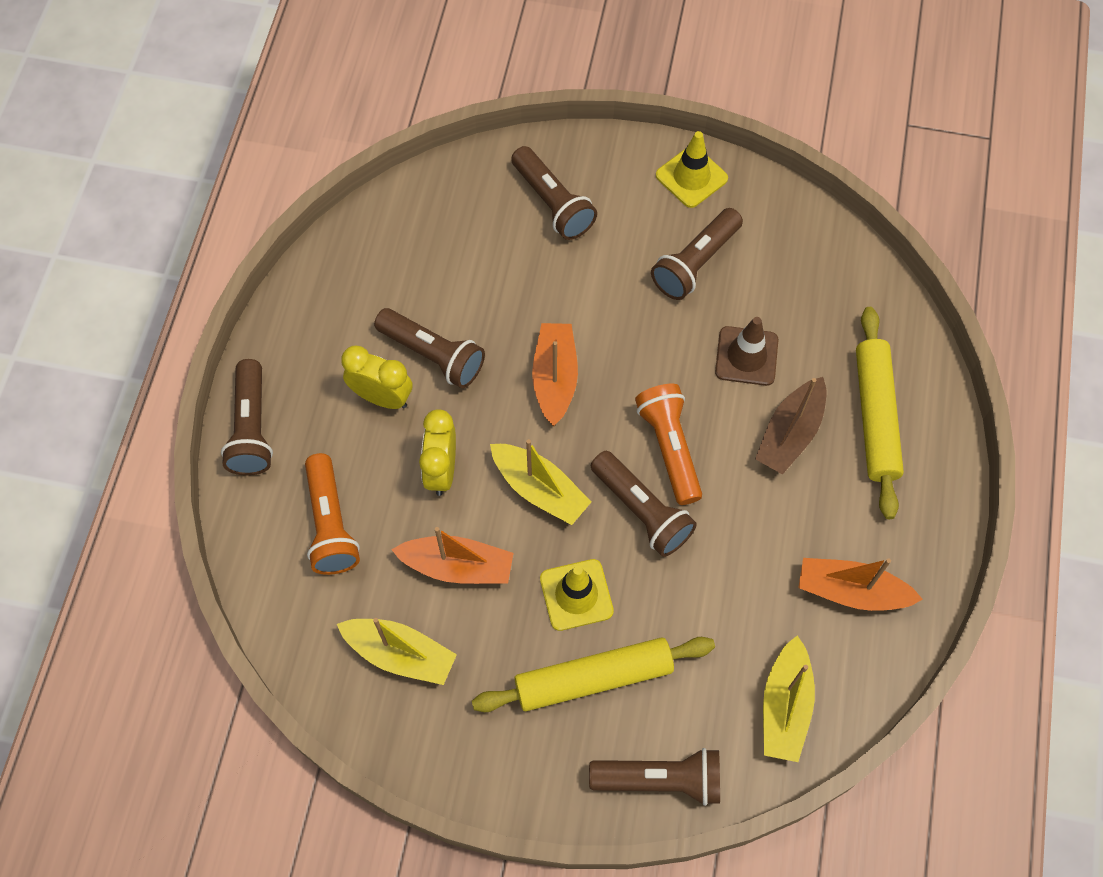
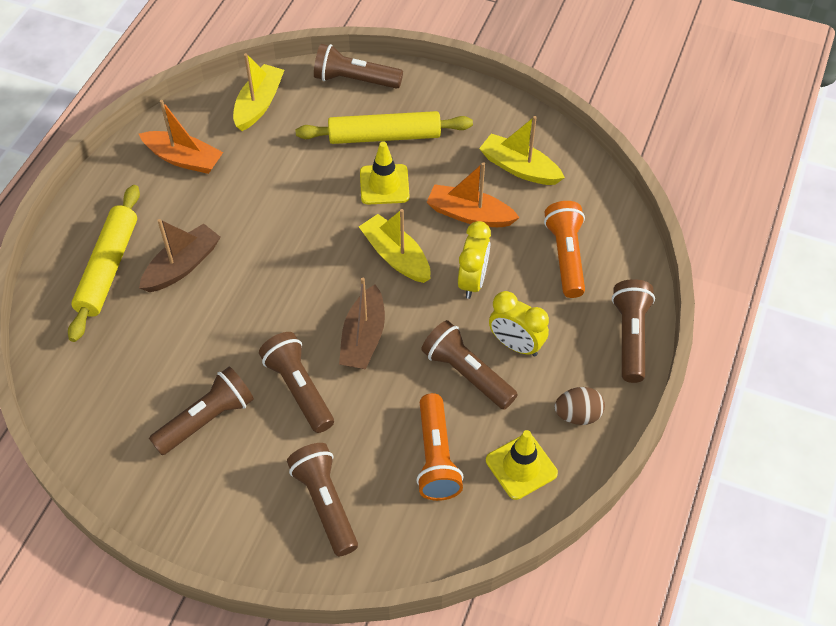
camera: 170 degrees left, 10 degrees down
(309, 328) = (577, 415): none -> brown egg
(555, 378) = (363, 338): orange boat -> brown boat
(642, 511) = (319, 230): brown flashlight -> brown flashlight (298, 389)
(669, 447) = (283, 270): orange flashlight -> orange flashlight (436, 457)
(691, 177) = (178, 509): yellow traffic cone -> yellow traffic cone (521, 466)
(746, 356) = (193, 330): brown traffic cone -> none

